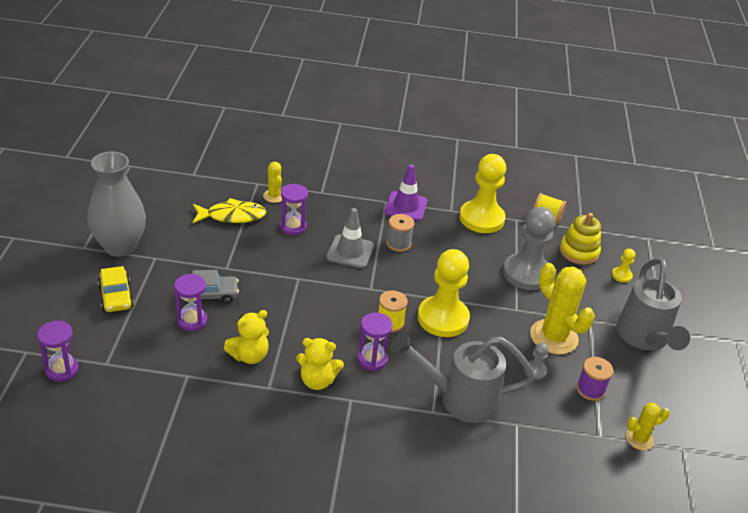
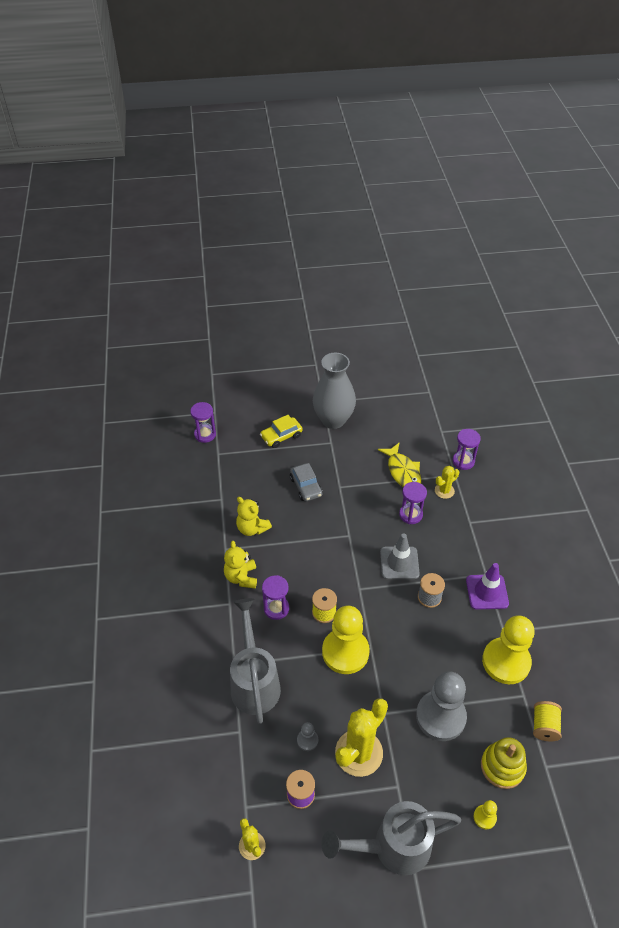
camera: 80 degrees right, 10 degrees up
(192, 321) = (274, 484): purple hourglass -> purple hourglass (463, 461)

